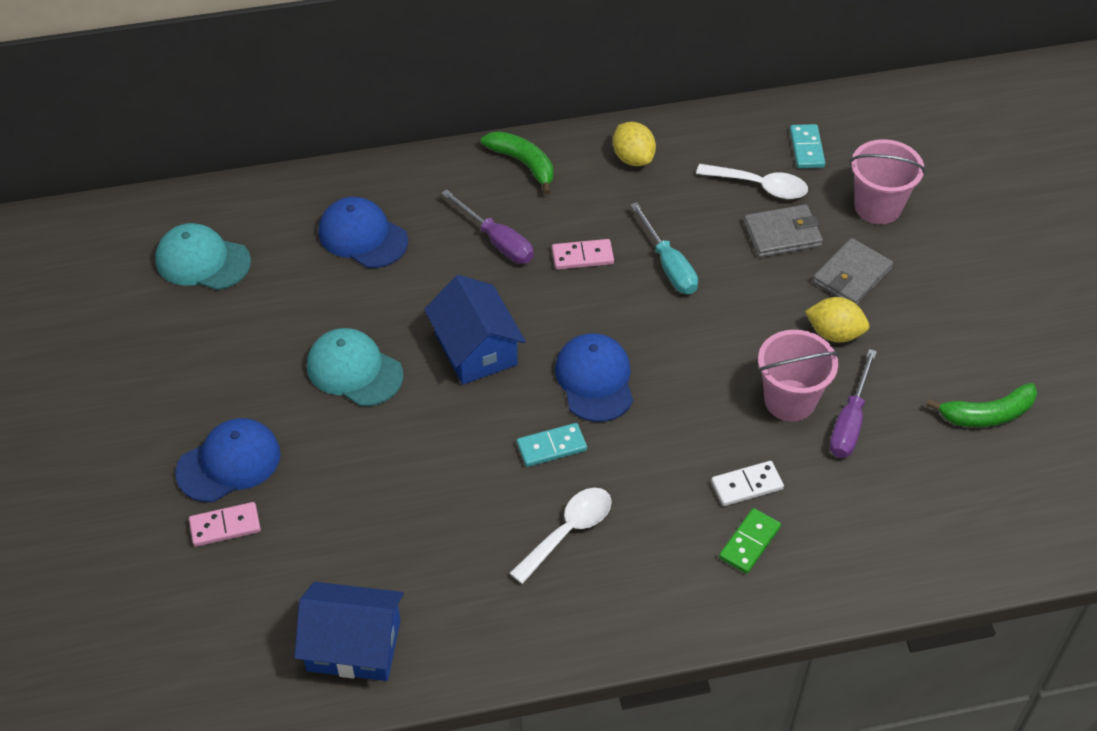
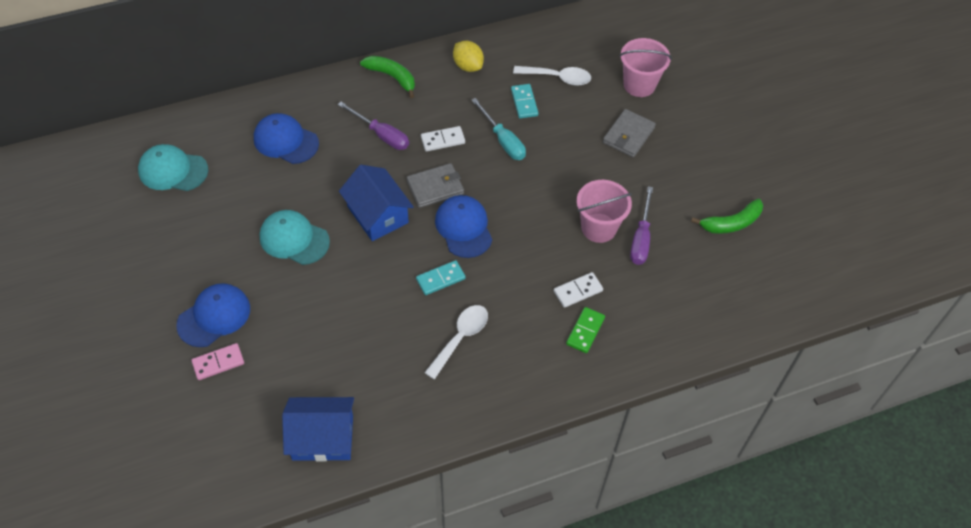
camera: 10 degrees left, 5 degrees up
(582, 256) = (443, 140): pink domino -> white domino
(782, 234) = (577, 110): grey wallet -> grey wallet (435, 187)
(806, 148) = (586, 48): turquoise domino -> turquoise domino (524, 102)
(834, 333) = (622, 177): yellow lemon -> none

